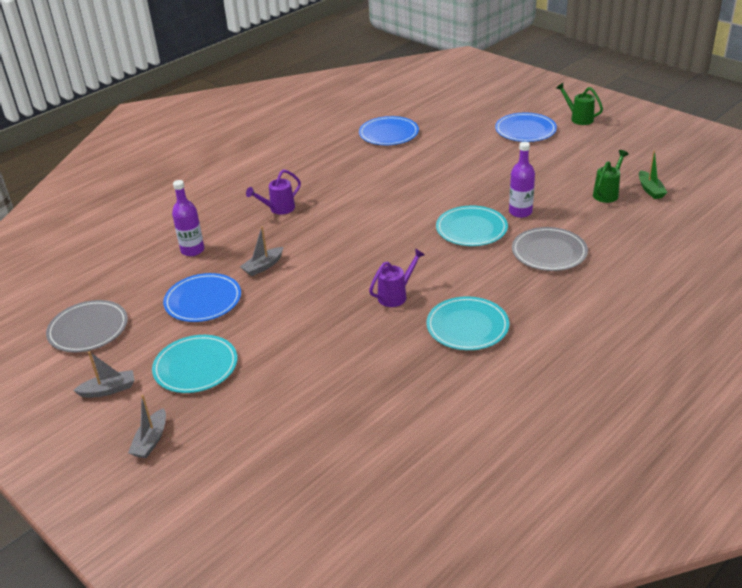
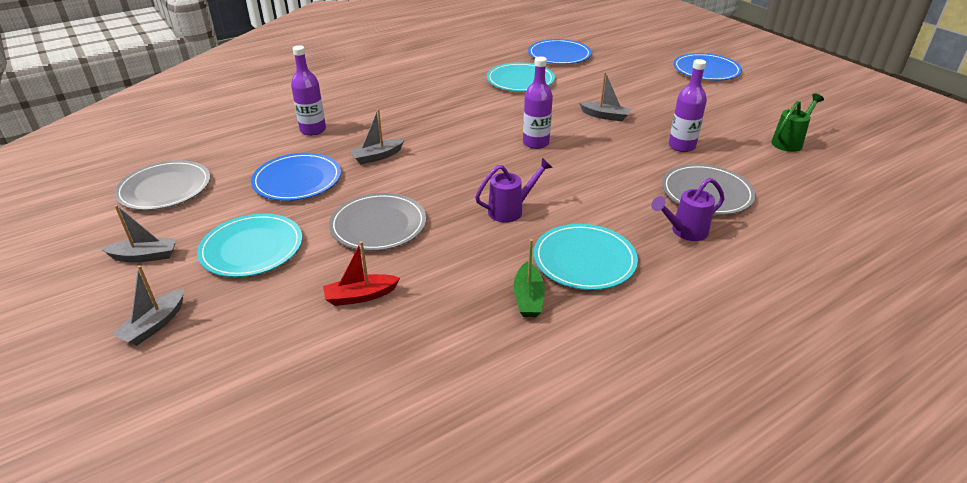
camera: 10 degrees right, 0 degrees up
(278, 209) = (418, 105): purple watering can -> purple watering can (684, 231)
(292, 328) = (378, 225): none -> grey plate
(304, 387) = (360, 296): none -> red boat
(396, 229) = (536, 143): none -> purple bottle
(448, 193) = (605, 116): none -> grey boat
(471, 229) = (620, 154): turquoise plate -> turquoise plate (520, 80)
(579, 118) = (768, 67): green watering can -> none
(650, 190) = (843, 146): green boat -> green boat (528, 298)

